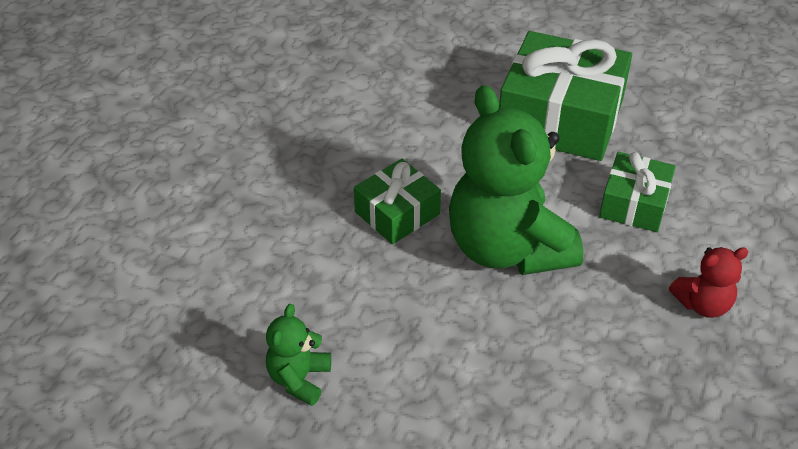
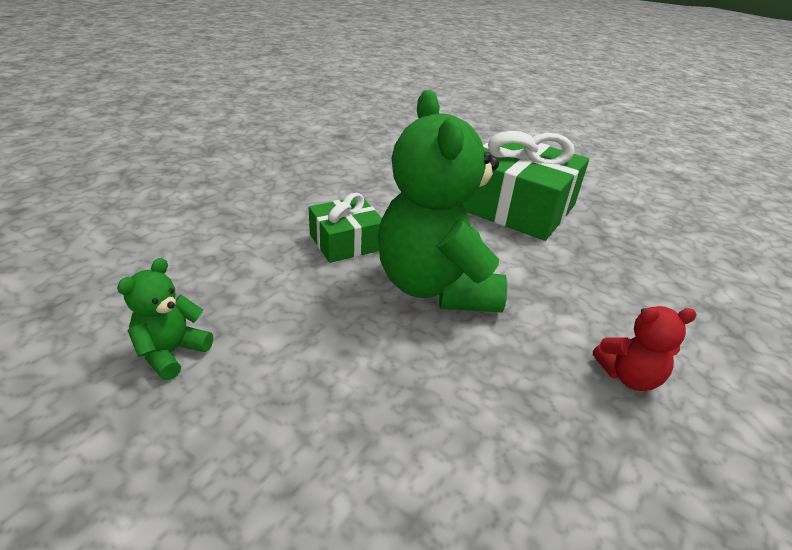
camera: 10 degrees right, 10 degrees down
(634, 203) = (569, 276): green gift -> none

